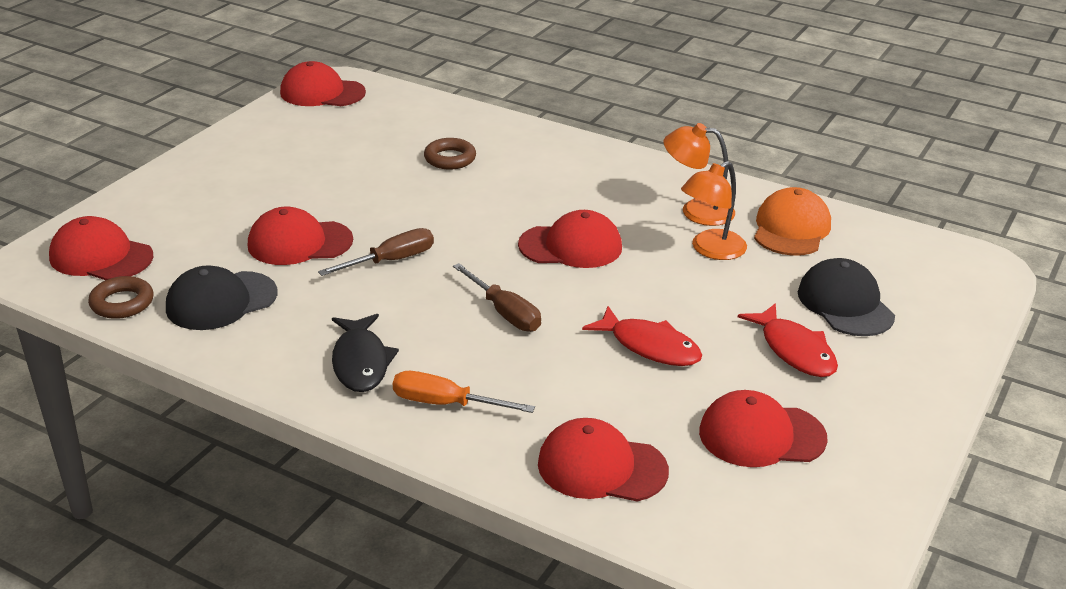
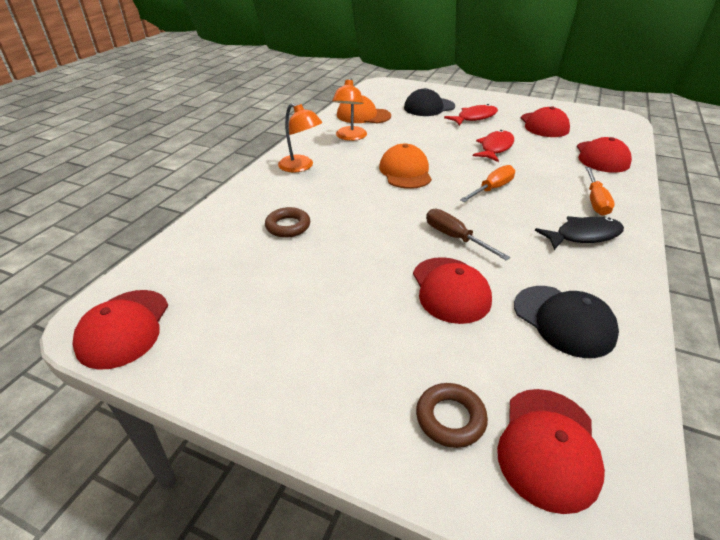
camera: 95 degrees left, 5 degrees up
(122, 303) = (615, 395): brown ring -> brown ring (450, 418)
(505, 313) = (492, 189): brown screwdriver -> orange screwdriver
(571, 246) = (405, 171): red cap -> orange cap
(711, 250) = (393, 134): orange lamp -> orange lamp (301, 167)

